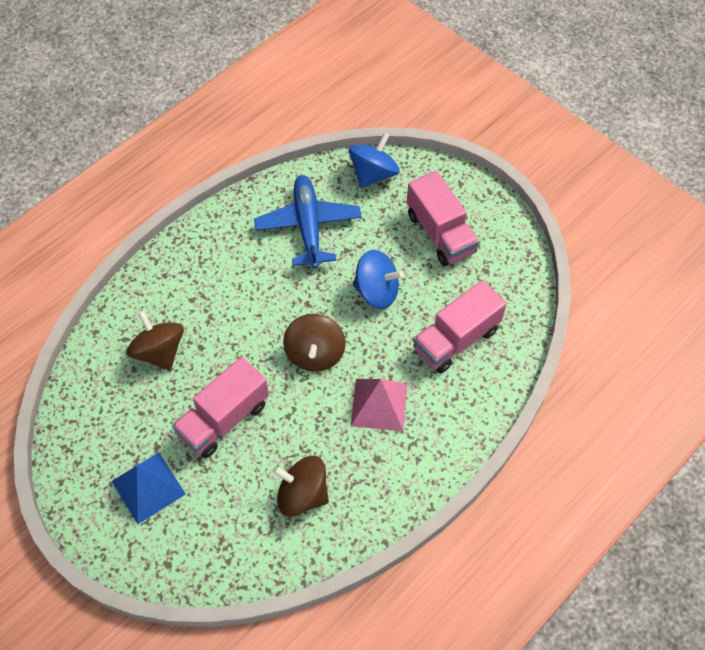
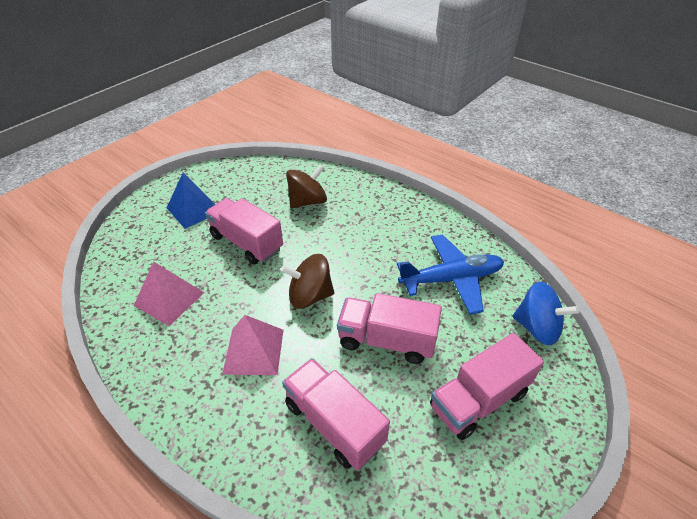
camera: 85 degrees right, 15 degrees down
(302, 494) = (169, 298): brown spinning top -> pink pyramid
(377, 291) = (386, 340): blue spinning top -> pink truck

